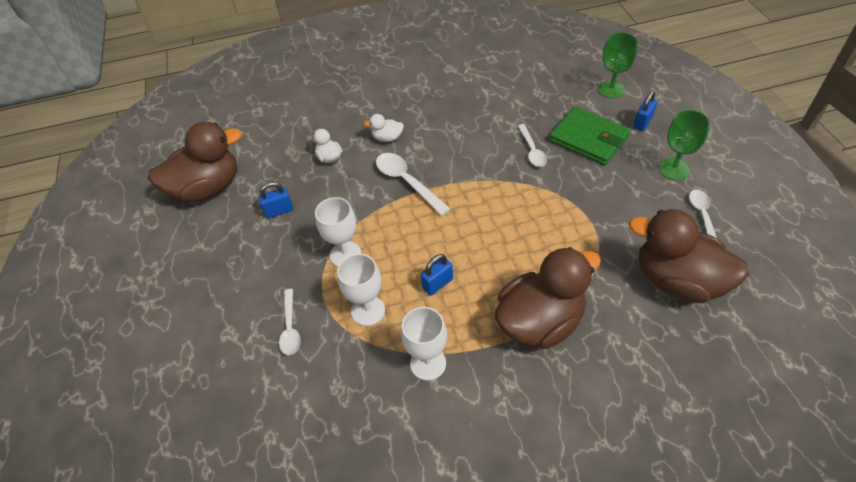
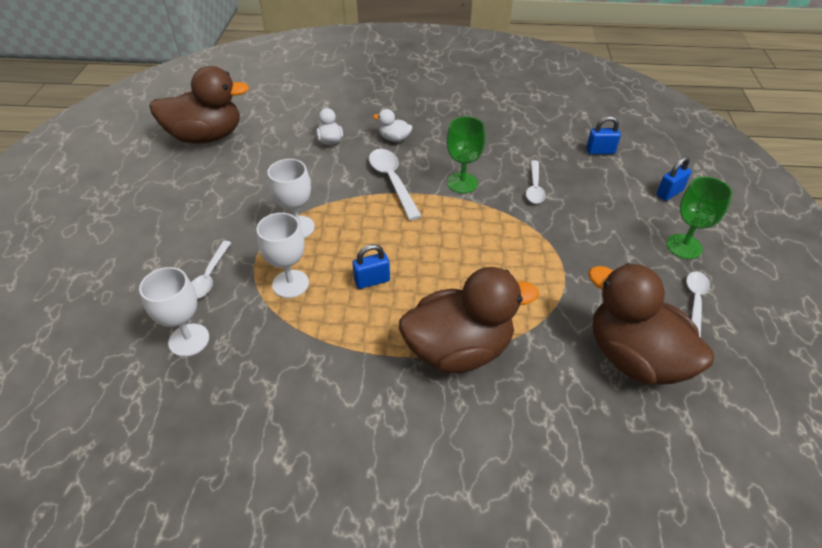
camera: 15 degrees right, 5 degrees down
(279, 211) = (258, 173): blue padlock -> blue padlock (600, 151)
(428, 363) = (321, 351): white goblet -> white goblet (189, 340)
(588, 139) = (601, 192): green wallet -> none
(611, 89) = (649, 154): green goblet -> green goblet (462, 183)

